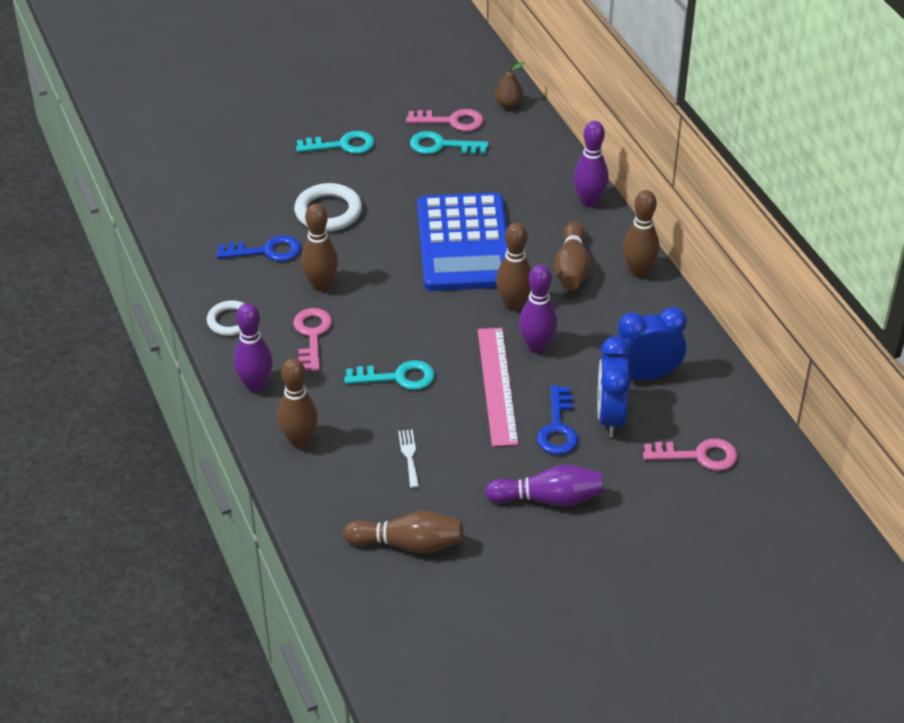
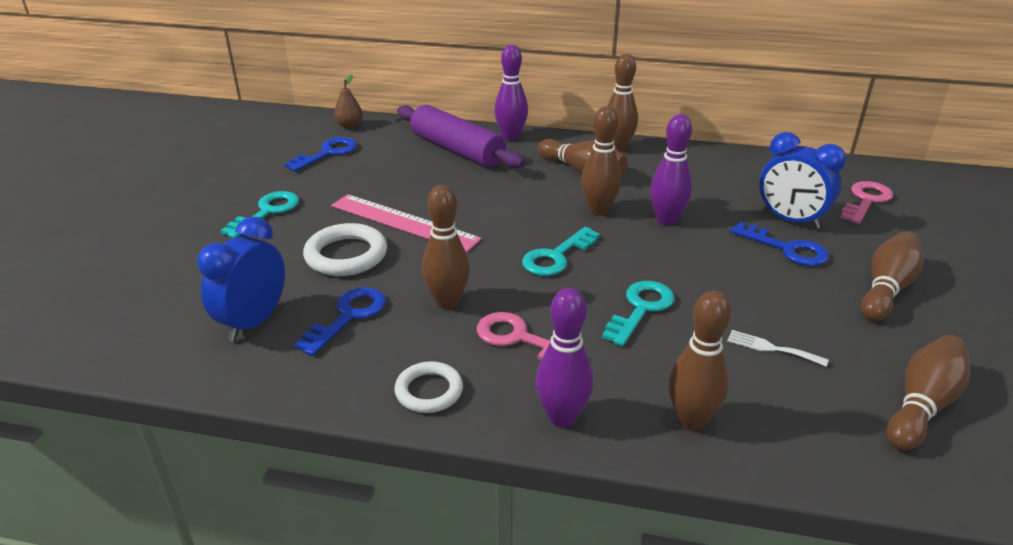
camera: 55 degrees left, 10 degrees down
(441, 146) = (350, 168): turquoise key -> turquoise key (556, 257)
(451, 121) = (328, 153): pink key -> blue key
(464, 243) = (490, 204): blue calculator -> none
(497, 385) = (702, 258): pink ruler -> pink ruler (404, 222)
(532, 183) = (457, 150): none -> purple rolling pin
(548, 498) = (886, 289): purple bowling pin -> brown bowling pin
(646, 375) = (747, 187): blue clock -> blue clock (254, 322)

